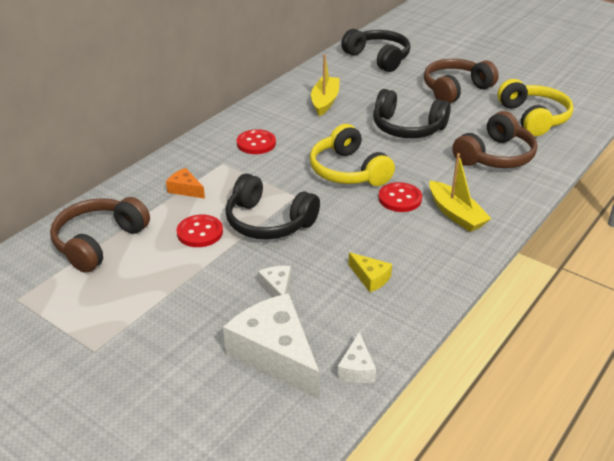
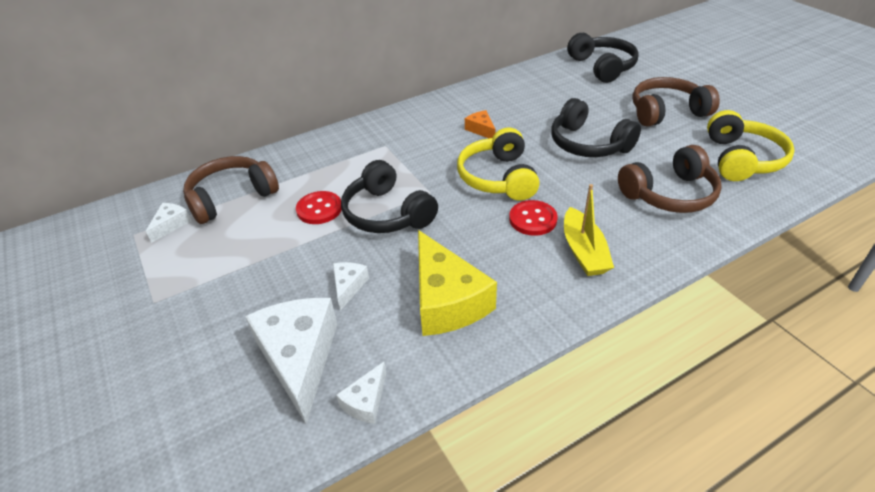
camera: 25 degrees right, 5 degrees up
(53, 281) = (171, 225): none -> white cheese
(185, 189) = (336, 164): orange cheese -> orange cheese (481, 130)
(256, 143) = (428, 132): red button -> none
(325, 101) = (520, 102): yellow boat -> none
(370, 278) = (446, 300): yellow cheese -> yellow cheese, size x2.14

